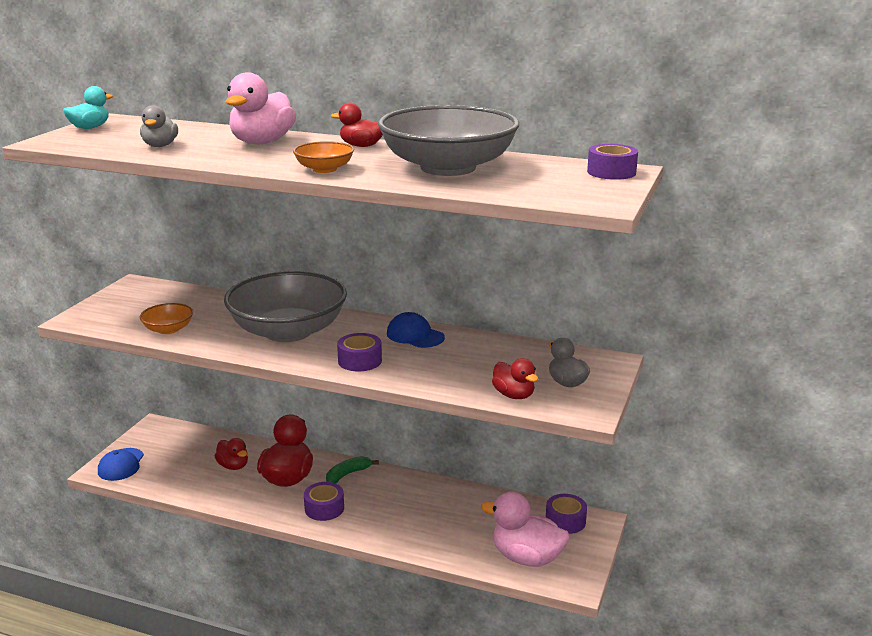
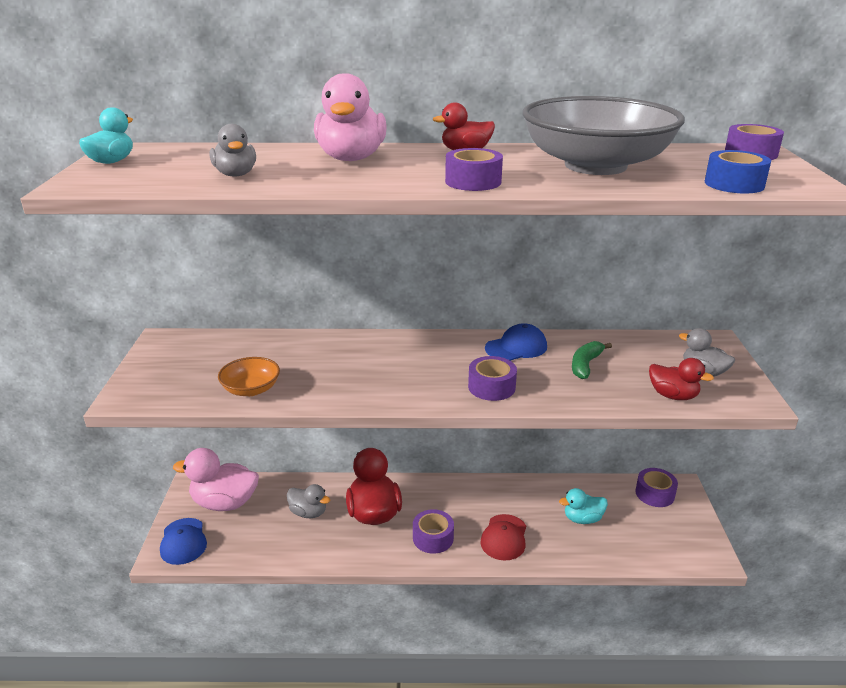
camera: 20 degrees left, 5 degrees up
(233, 466) = (308, 512): red duck -> grey duck
(288, 331) = (386, 366): grey bowl -> none
(324, 169) = (473, 182): orange bowl -> purple tape
(348, 474) = (429, 494): green banana -> green banana (585, 365)
(388, 522) = (504, 537): none -> red cap
(415, 335) = (516, 347): blue cap -> blue cap turned 135 degrees clockwise
(474, 525) = (582, 519): none -> turquoise duck
(526, 558) = (652, 541): pink duck -> pink duck (224, 503)
(537, 194) = (734, 184): none -> blue tape

